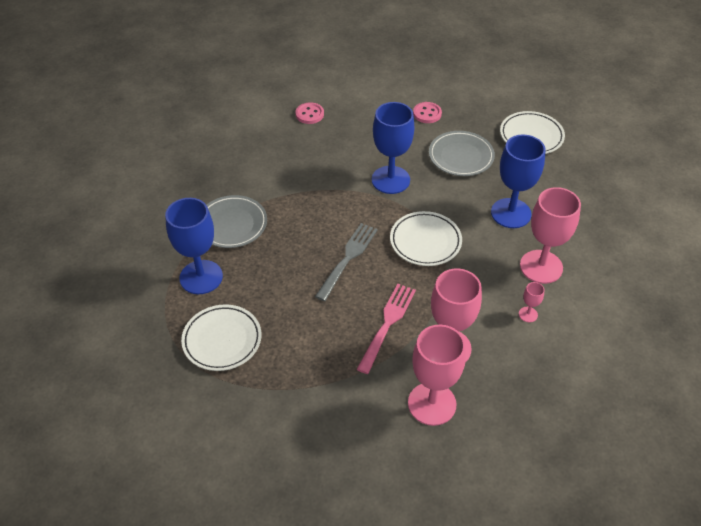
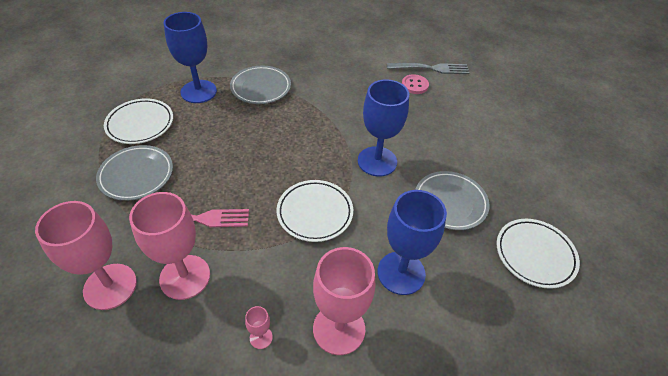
camera: 60 degrees right, 0 degrees up
(302, 358) = (136, 175): none -> grey plate
(348, 258) = (262, 165): grey fork -> grey fork (431, 68)
(427, 114) = (486, 157): pink button -> none

